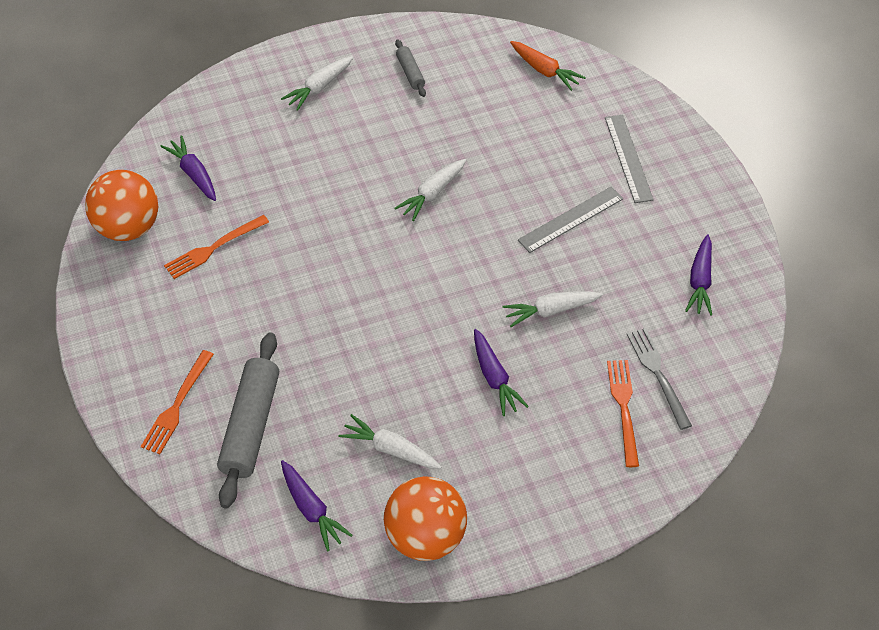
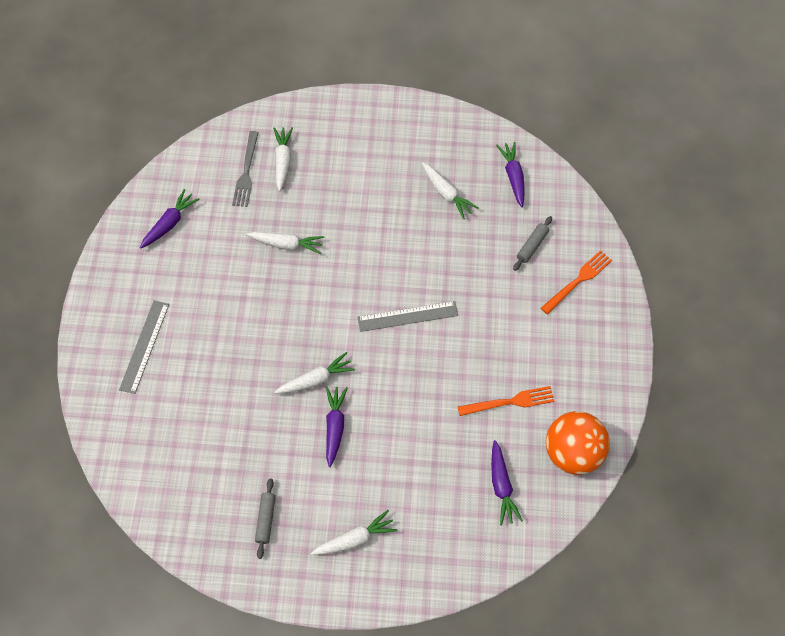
camera: 155 degrees left, 10 degrees up
(251, 425) = (532, 246): grey rolling pin -> grey rolling pin, size x0.50
(425, 536) = (450, 134): orange ball -> none
(494, 378) = (353, 213): purple carrot -> purple carrot (334, 426)
(545, 71) = (149, 467): orange carrot -> none
(571, 219) = (225, 310): grey ruler -> grey ruler (407, 316)
(623, 407) = (283, 161): orange fork -> white carrot

